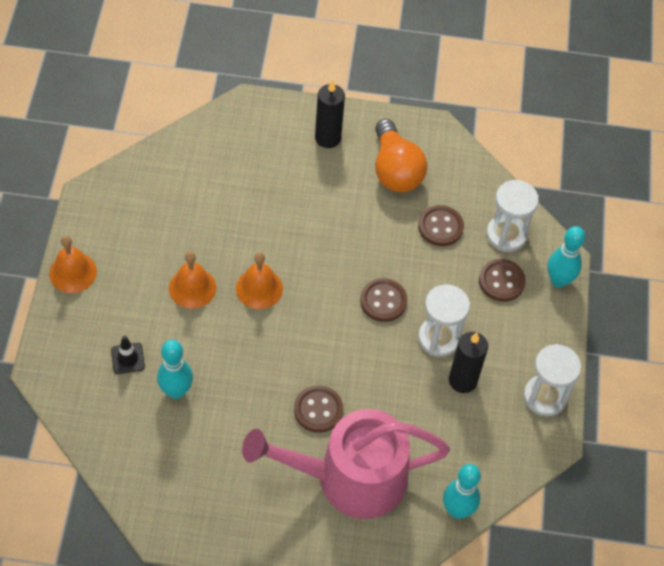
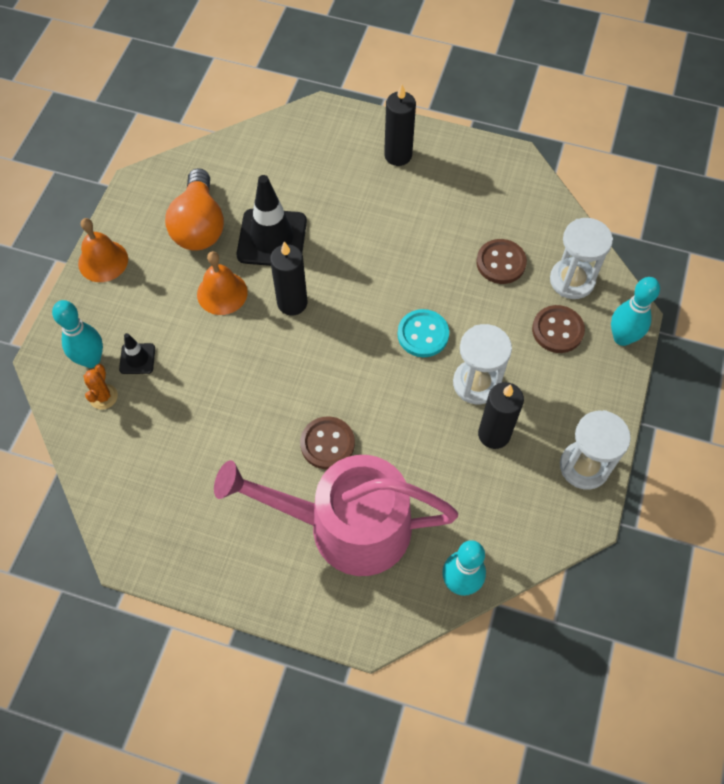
camera: 15 degrees right, 5 degrees up
(104, 397) = (103, 397): none -> orange cactus
(176, 391) = (180, 401): turquoise bowling pin -> turquoise bowling pin (91, 359)
(227, 231) = (272, 238): none -> black traffic cone
(259, 288) = (292, 303): orange bell -> black candle
(383, 301) = (423, 334): brown button -> turquoise button
(395, 170) = (463, 196): orange light bulb -> orange light bulb (199, 225)

